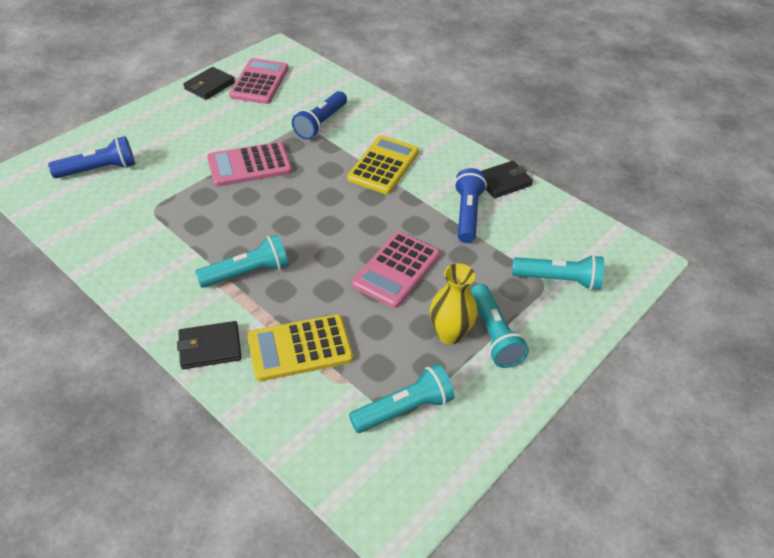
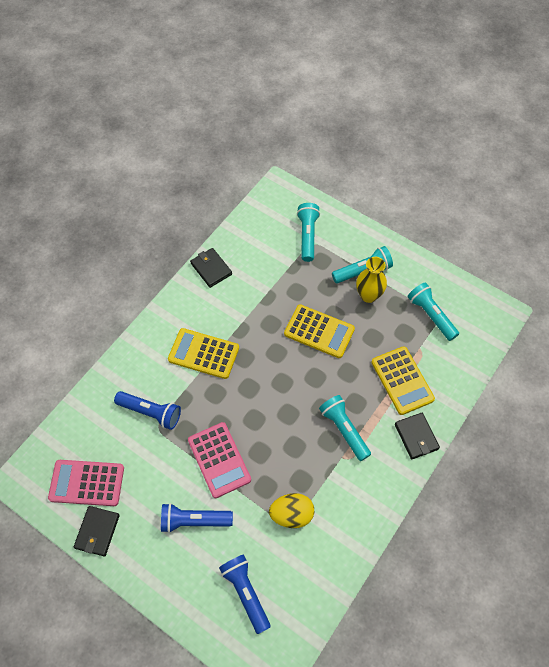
camera: 95 degrees left, 15 degrees up
(162, 212) = (291, 514): none -> yellow egg
(209, 86) = (97, 531): black wallet -> black wallet turned 75 degrees clockwise
(396, 270) = (319, 331): pink calculator -> yellow calculator
(467, 214) = (252, 291): blue flashlight -> blue flashlight (194, 520)

